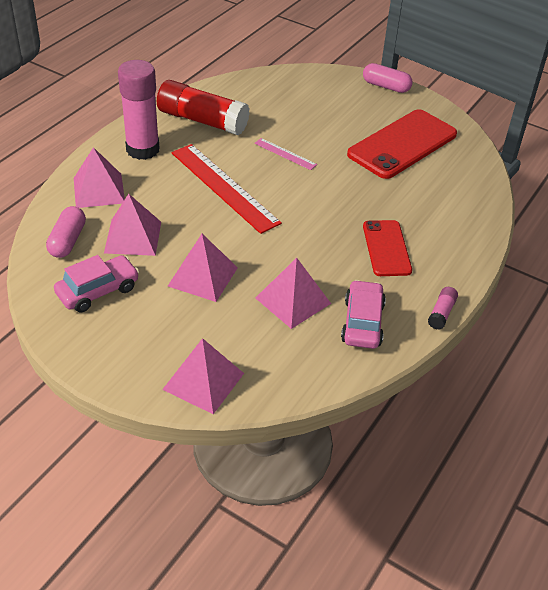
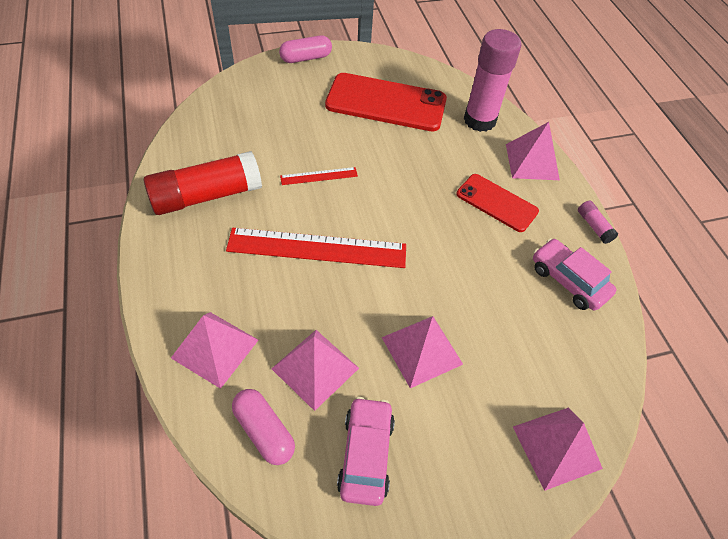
camera: 50 degrees left, 10 degrees up
(143, 149) = (194, 269): pink glue stick -> pink glue stick (479, 120)
(285, 154) = (319, 176): pink ruler -> red ruler
(292, 300) = (507, 307): pink pyramid -> pink pyramid (532, 162)
(402, 144) = (386, 103): red phone -> red phone turned 75 degrees counterclockwise

